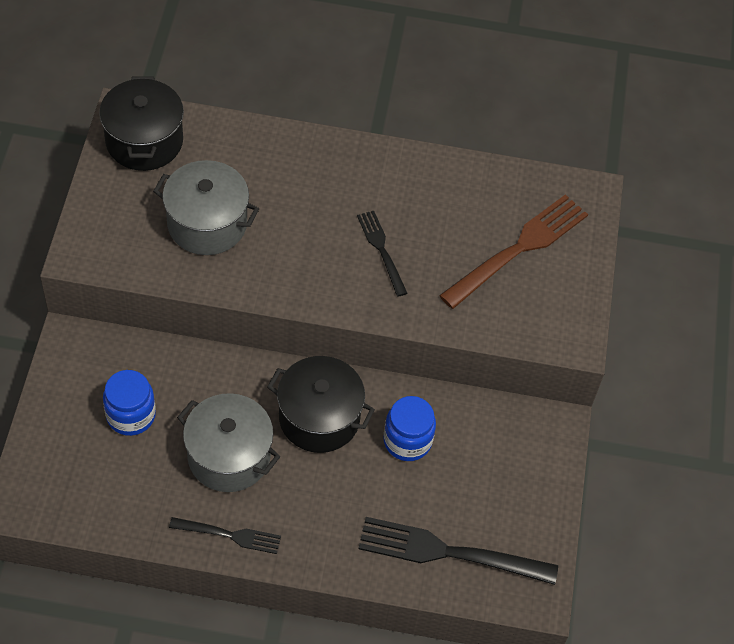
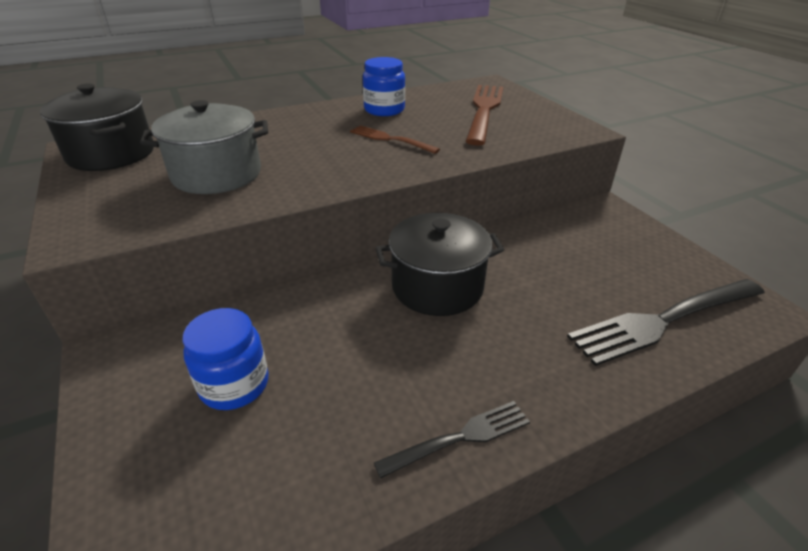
camera: 30 degrees left, 20 degrees down
(229, 456) = (382, 361): grey pot -> none
(381, 250) = (390, 139): black fork -> brown fork
(407, 441) = (526, 265): blue jar -> blue jar (384, 110)

